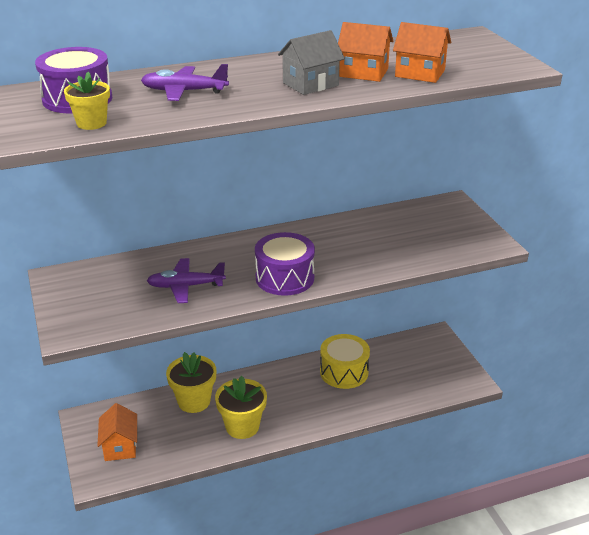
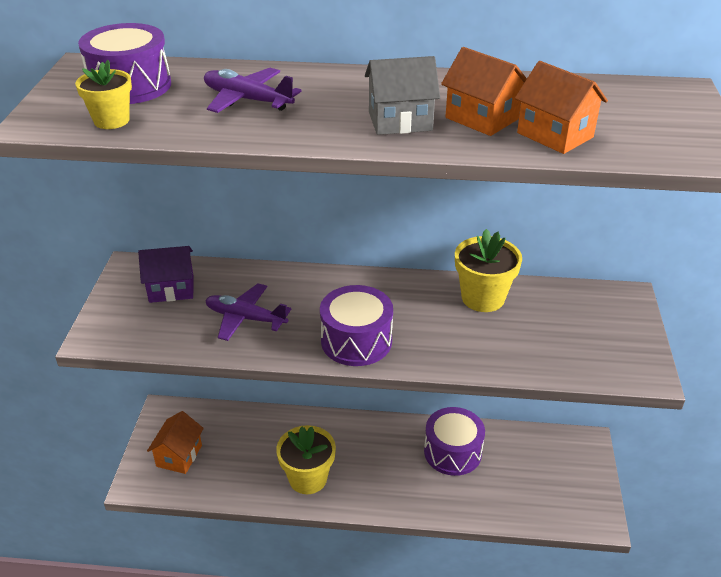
camera: 25 degrees right, 5 degrees up
(105, 283) = (171, 289): none -> purple house
(194, 401) = (276, 430): yellow flower pot -> yellow flower pot (483, 298)
(344, 372) = (452, 452): yellow drum -> purple drum

